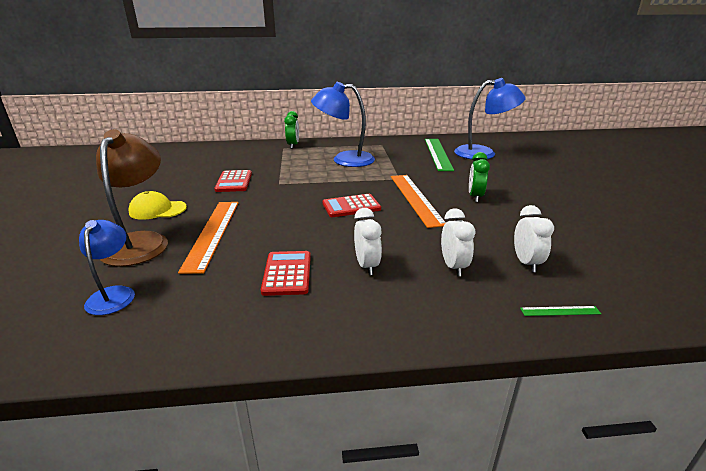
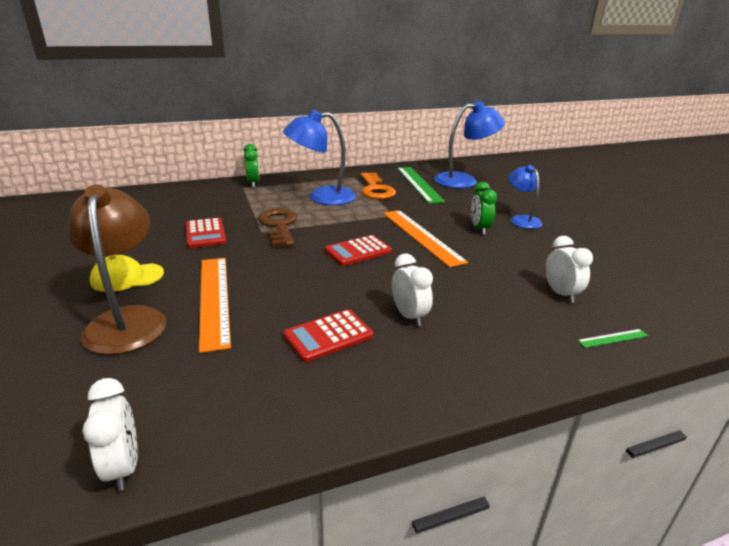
camera: 15 degrees left, 0 degrees up
(114, 294) = (130, 389): blue lamp -> blue lamp (521, 220)
(287, 273) = (328, 336): red calculator -> red calculator turned 105 degrees counterclockwise
(296, 180) = (279, 225): none -> brown key
(395, 156) = (376, 189): none -> orange key
(453, 267) = (495, 306): white clock -> white clock (123, 467)

